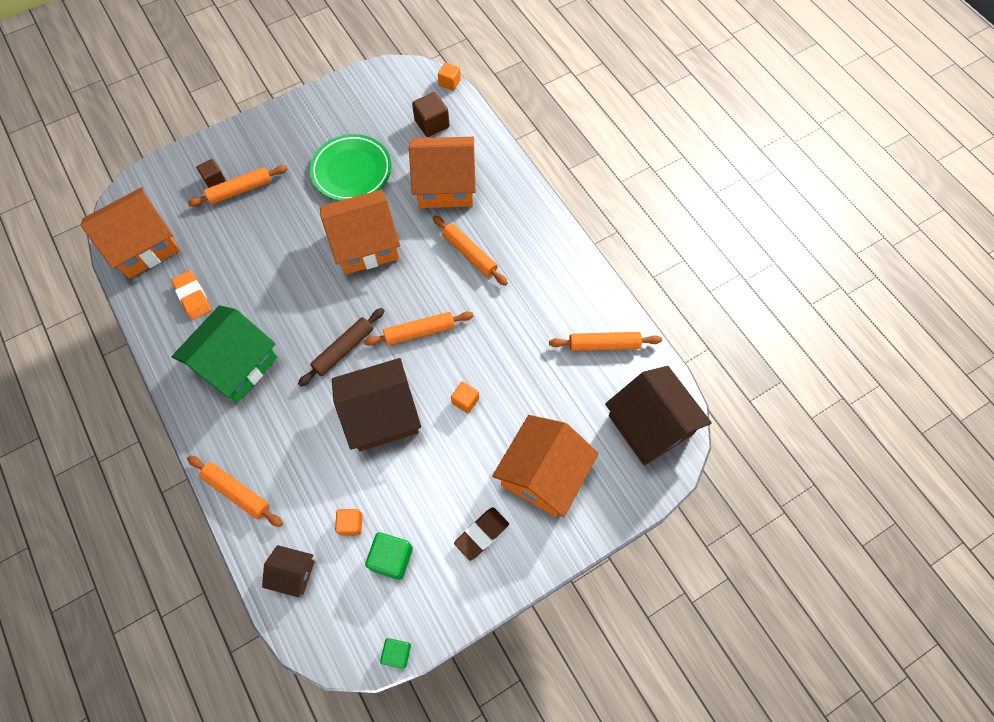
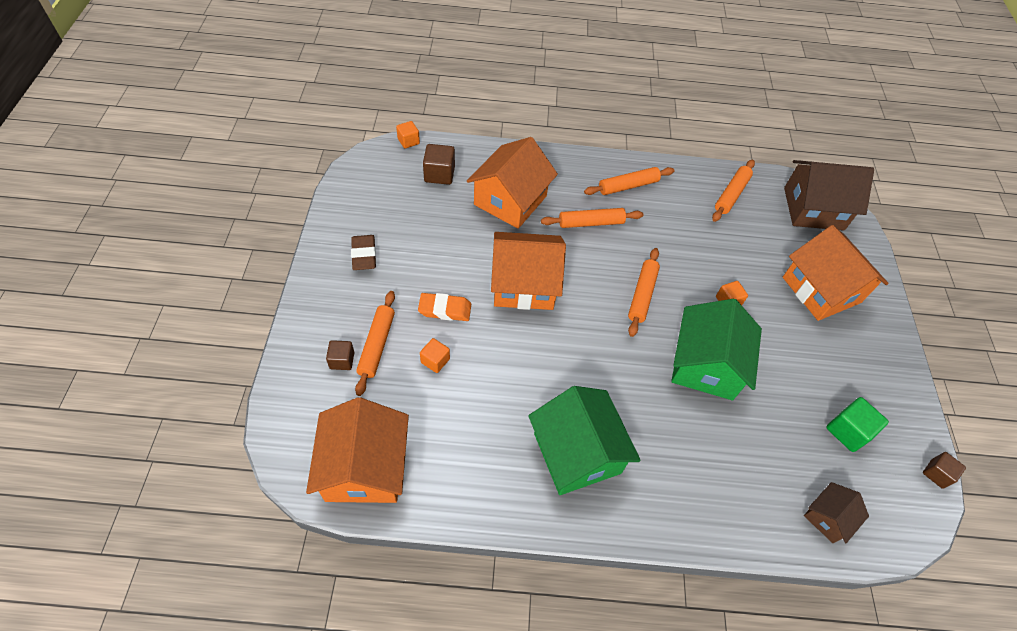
camera: 60 degrees left, 10 degrees down
(193, 297) = (469, 452): orange eraser -> orange eraser (445, 309)
(237, 492) = (719, 524): orange rolling pin -> orange rolling pin (628, 186)
(343, 349) = (621, 358): brown rolling pin -> none
(351, 171) = (436, 251): green plate -> none
(351, 524) = (800, 445): orange cube -> orange cube (435, 361)
(365, 244) = (524, 284): orange house -> orange house turned 75 degrees clockwise
(381, 414) = (706, 365): brown house -> green house
(397, 653) = (936, 474): green cube -> brown cube
(481, 534) = (854, 356): brown eraser -> brown eraser (364, 255)

